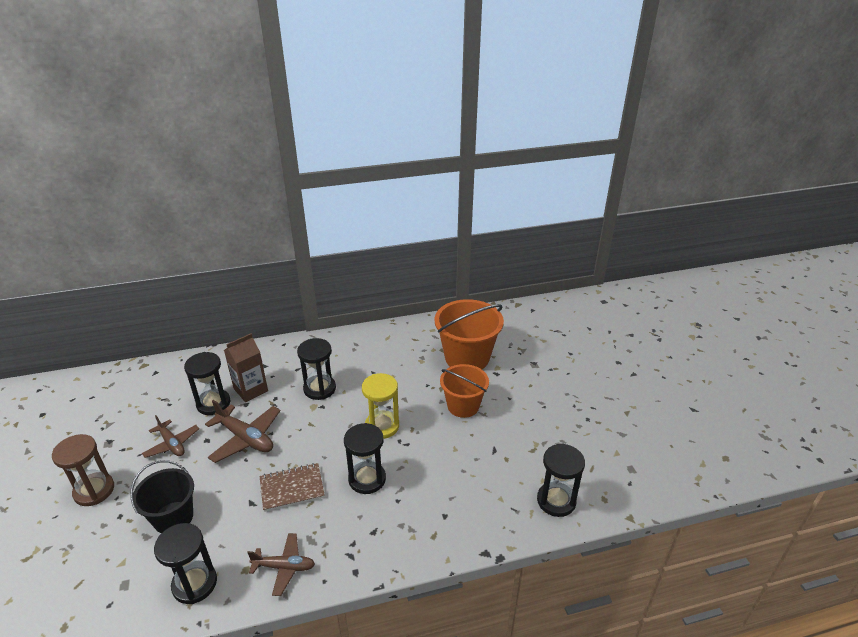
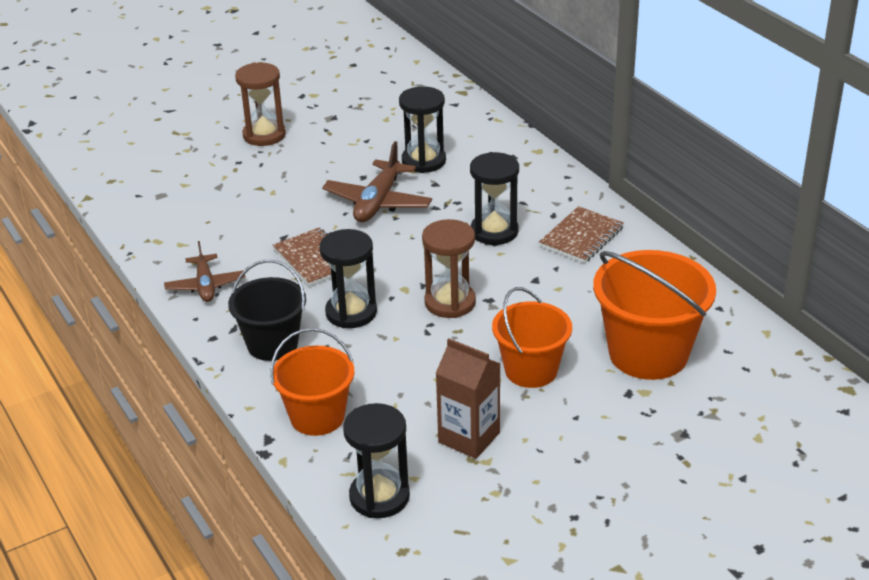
camera: 75 degrees right, 0 degrees up
(172, 444) = (346, 156): brown plane -> none
(173, 517) = (246, 194): black bucket -> black bucket (272, 344)
(195, 584) = (171, 235): black hourglass -> none
(251, 390) = (462, 179): brown carton -> brown carton (469, 437)
(349, 354) = (581, 237): none -> brown notebook
(382, 426) = (450, 302): yellow hourglass -> brown hourglass
(471, 519) = (317, 417): none -> orange bucket

